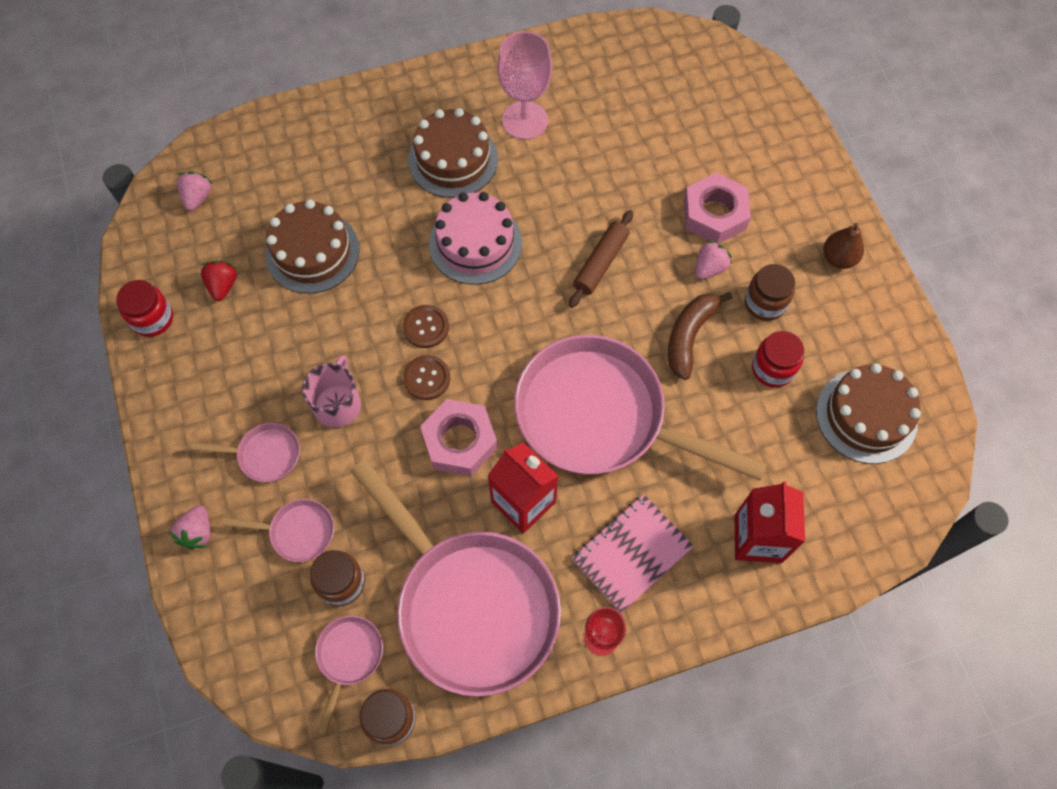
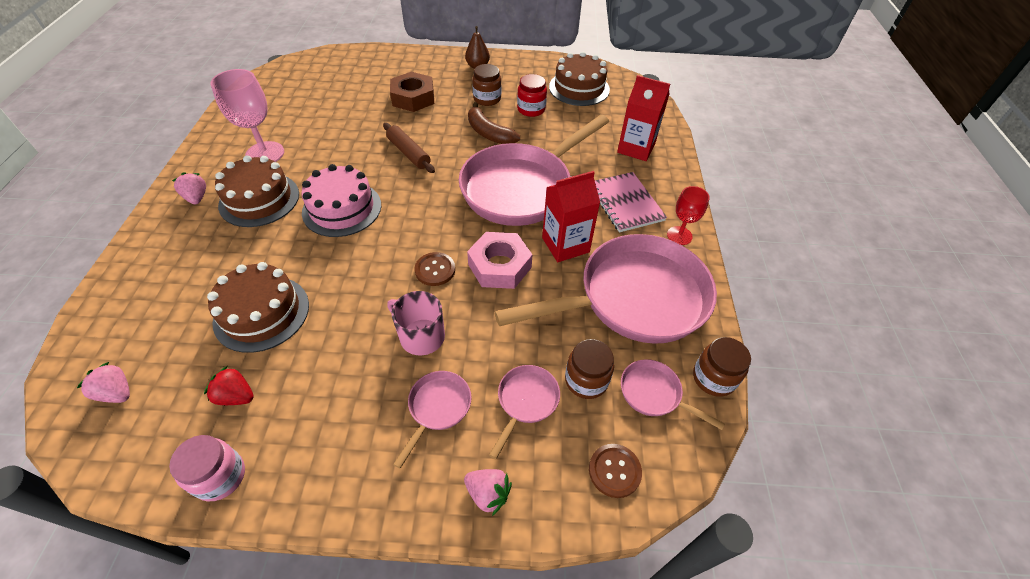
camera: 70 degrees left, 15 degrees down
(153, 319) = (220, 476): red jar -> pink jar
(426, 327) = (391, 257): brown button -> brown button (614, 471)
(709, 268) = (448, 111): pink strawberry -> pink strawberry (197, 198)
(714, 214) = (413, 98): pink nut -> brown nut

